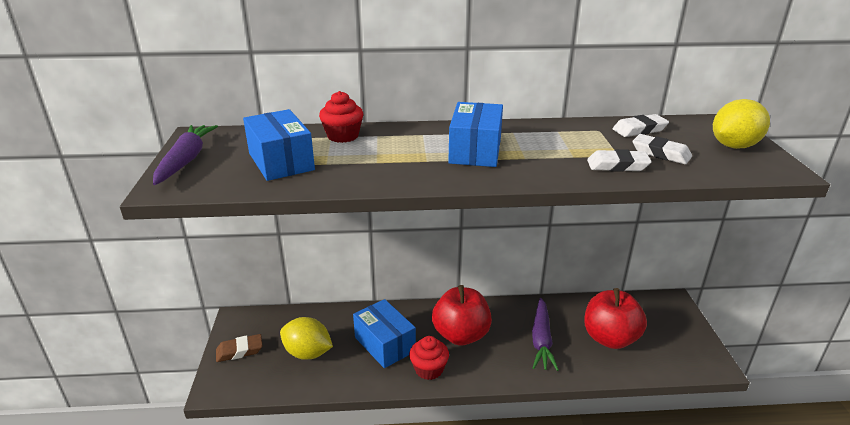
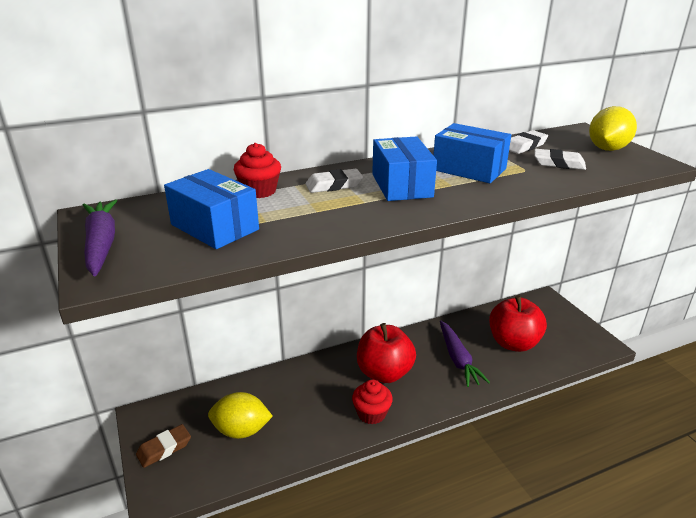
camera: 20 degrees left, 0 degrees up
(385, 344) = (316, 400): blue box -> blue box (469, 169)
(617, 165) = (534, 179): white eraser -> white eraser (334, 185)

